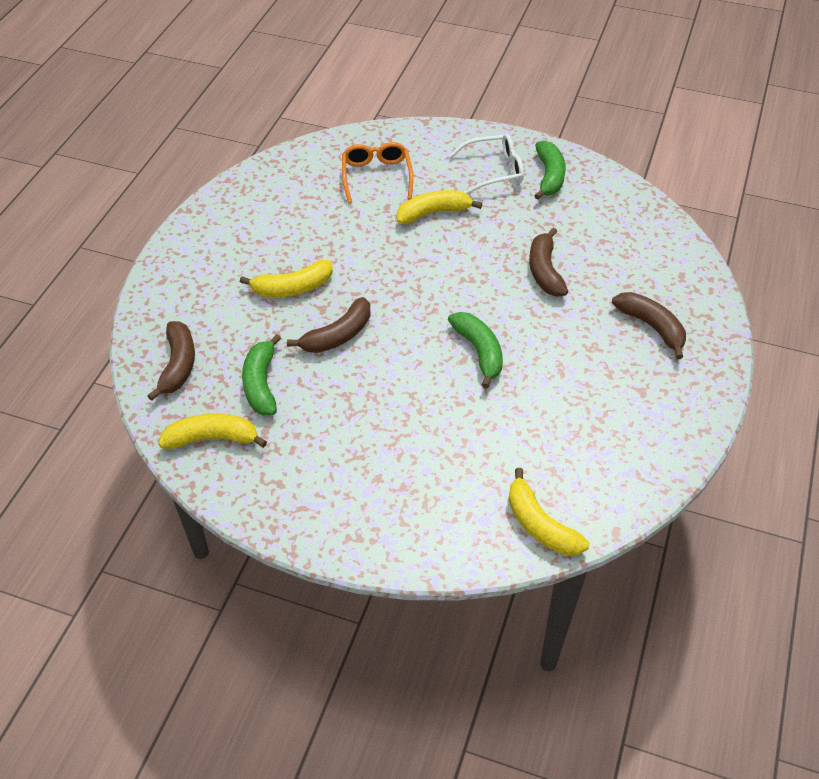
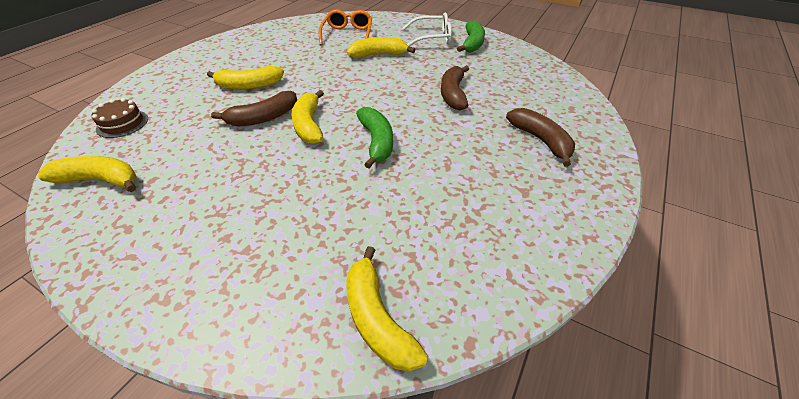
camera: 10 degrees right, 5 degrees down
(178, 365) = (122, 124): brown banana -> brown cake
(261, 384) = (176, 144): green banana -> none
(395, 339) = (309, 125): none -> yellow banana

